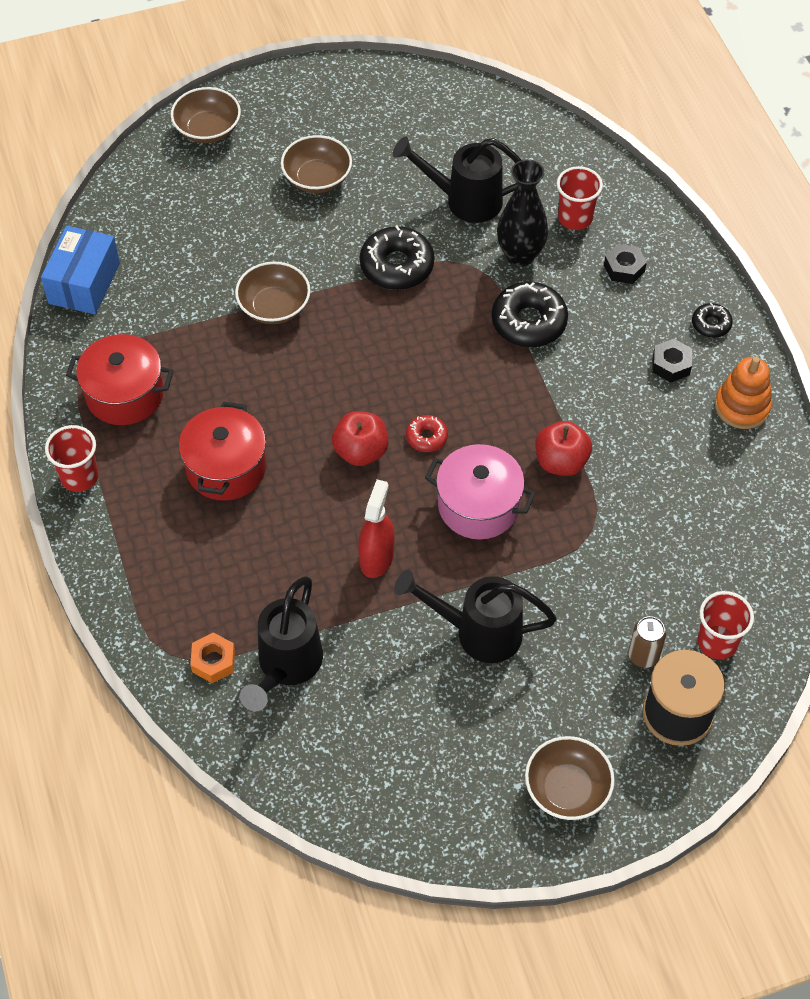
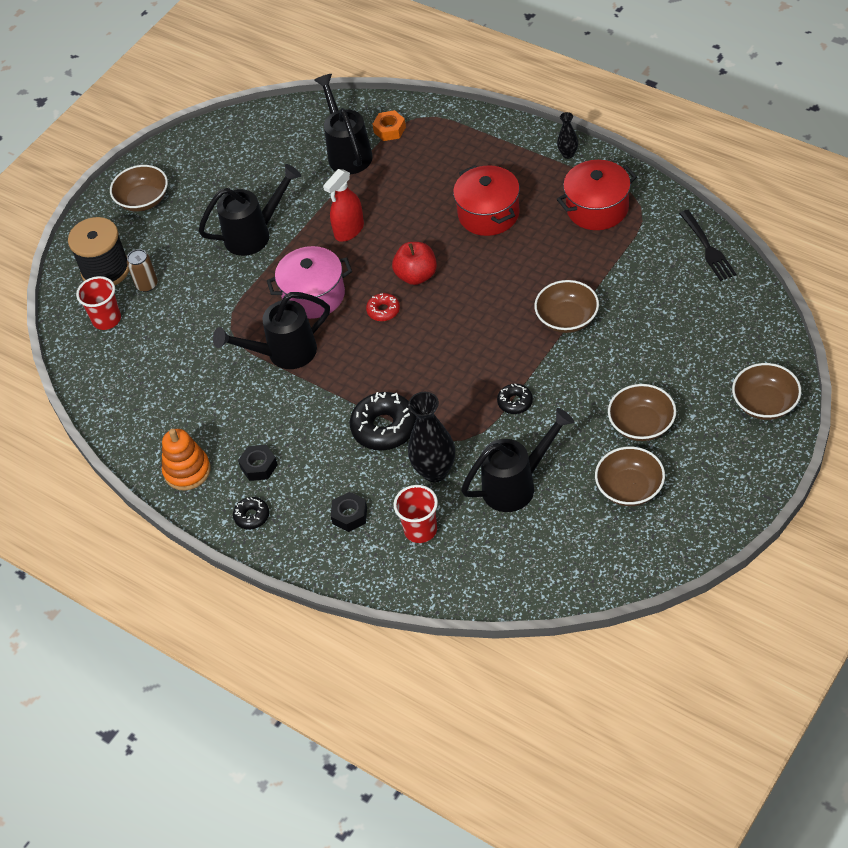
camera: 150 degrees right, 5 degrees down
(79, 477) = (568, 154): red cup -> black vase
(84, 283) = (707, 247): blue box -> black fork
(376, 558) = (349, 230): red spray bottle -> red spray bottle turned 60 degrees clockwise
(380, 140) = (630, 488): none -> brown bowl
(397, 266) = (515, 402): black donut -> black donut, size x0.53
(561, 462) = (283, 354): red apple -> black watering can

